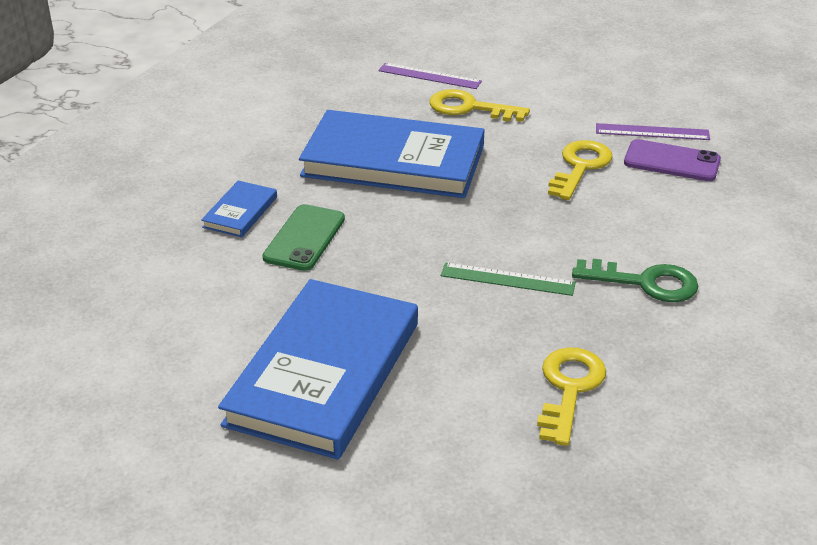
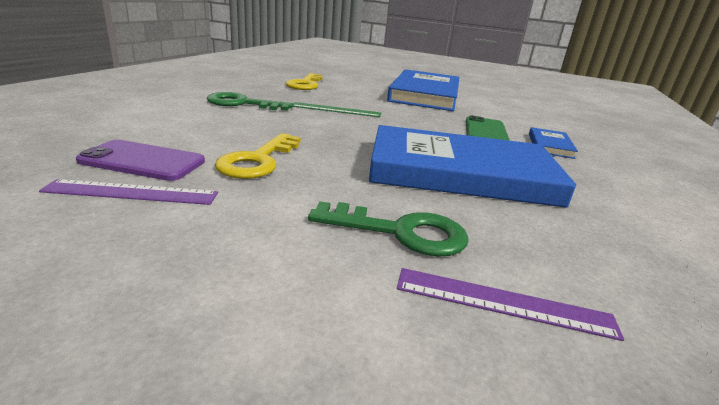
camera: 170 degrees right, 10 degrees down
(470, 108) = (400, 232): yellow key -> green key

